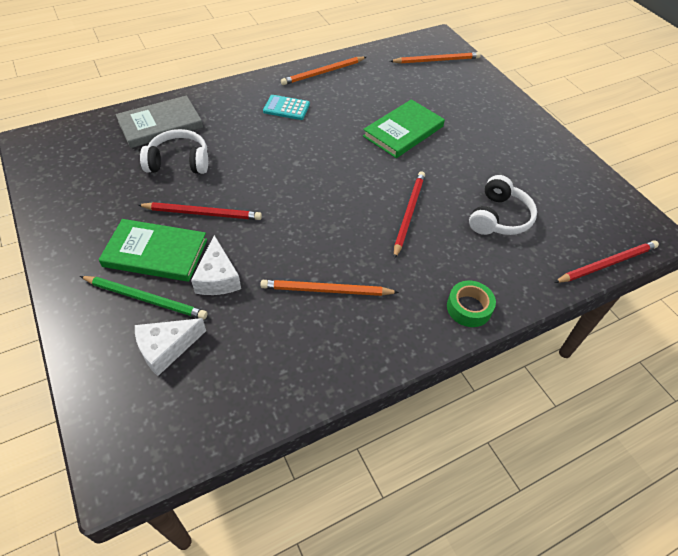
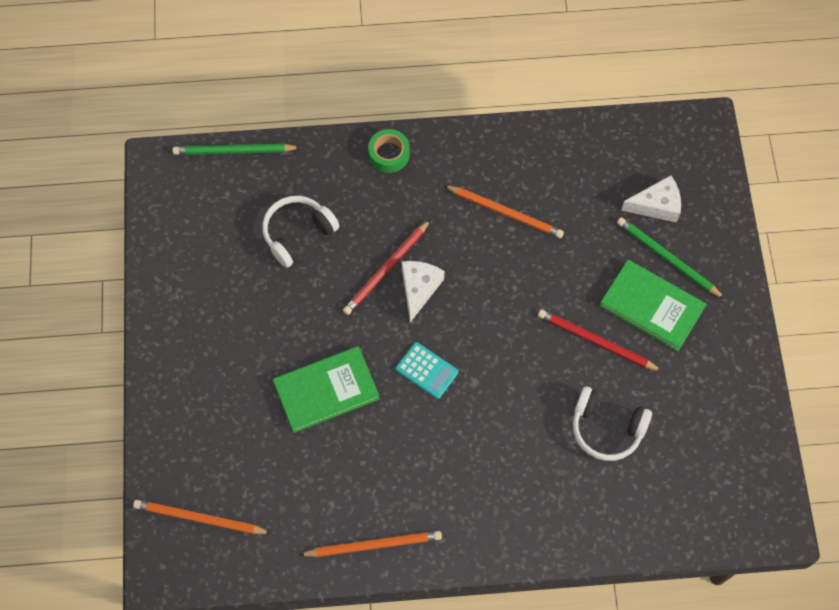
camera: 155 degrees left, 15 degrees up
(160, 125) = (617, 504): grey book -> none
(217, 277) = (599, 259): white cheese -> white cheese (419, 289)
(286, 108) = (451, 484): turquoise calculator -> turquoise calculator (427, 370)
(607, 264) = (234, 151): red pencil -> green pencil

